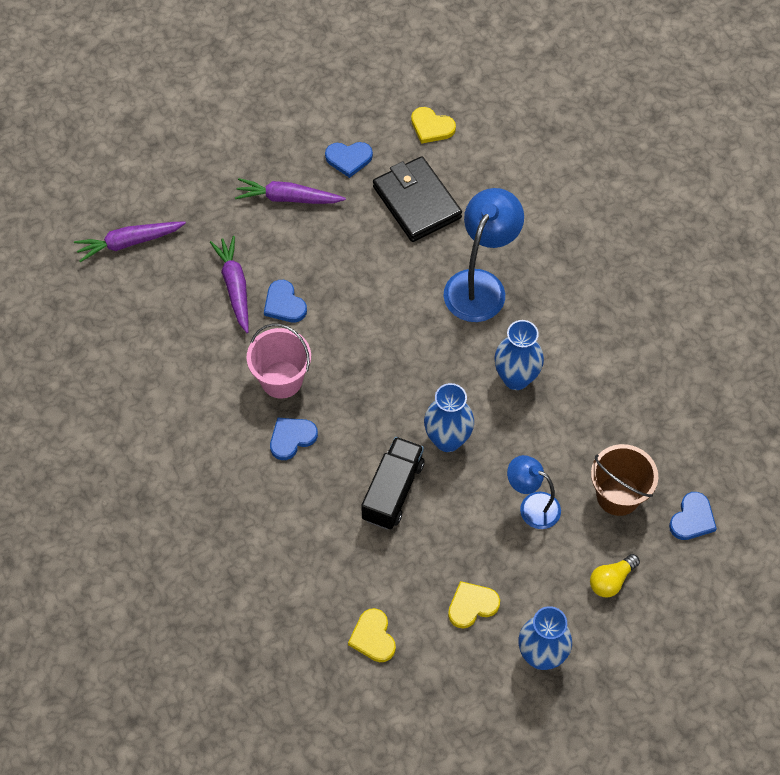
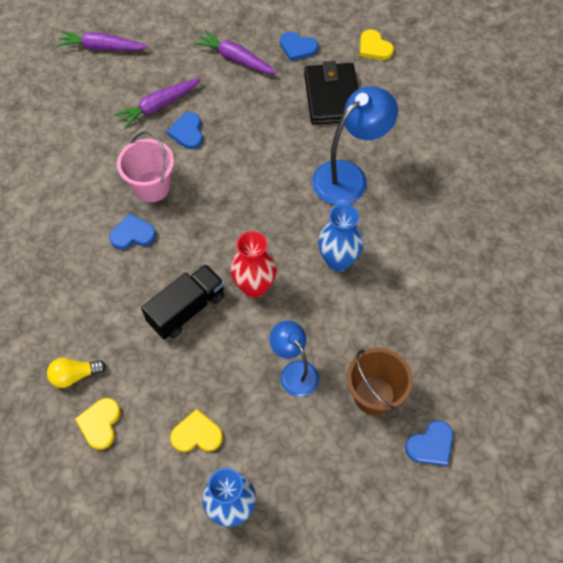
camera: 25 degrees right, 0 degrees up
(235, 287) = (158, 106): purple carrot -> purple carrot turned 135 degrees counterclockwise
(447, 440) = (254, 286): blue vase -> red vase
(611, 580) = (329, 468): yellow light bulb -> yellow light bulb (75, 375)

